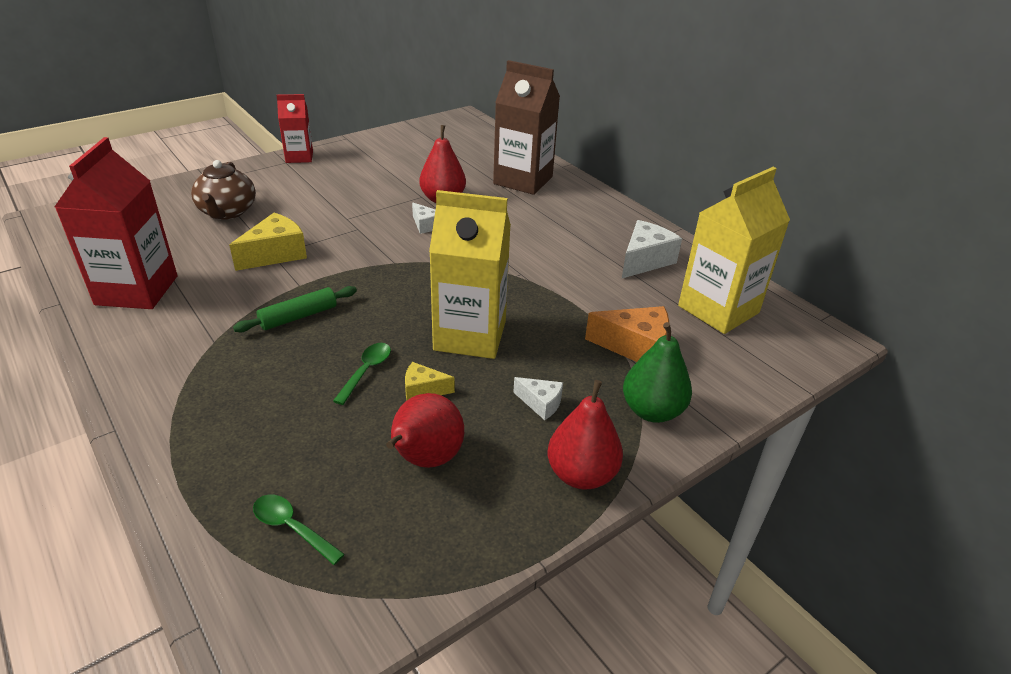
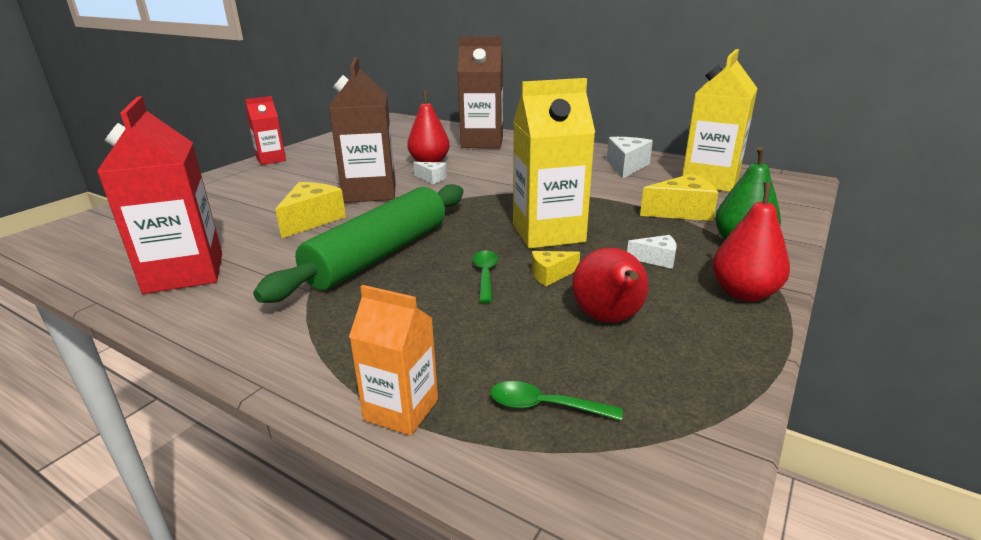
camera: 20 degrees left, 10 degrees down
(189, 489) = (401, 410): none -> orange carton
(227, 212) = (233, 203): brown teapot -> none
(298, 316) = (379, 254): green rolling pin -> green rolling pin, size x2.13
(353, 230) = (370, 192): none -> brown carton
(635, 347) = (681, 212): orange cheese -> yellow cheese

